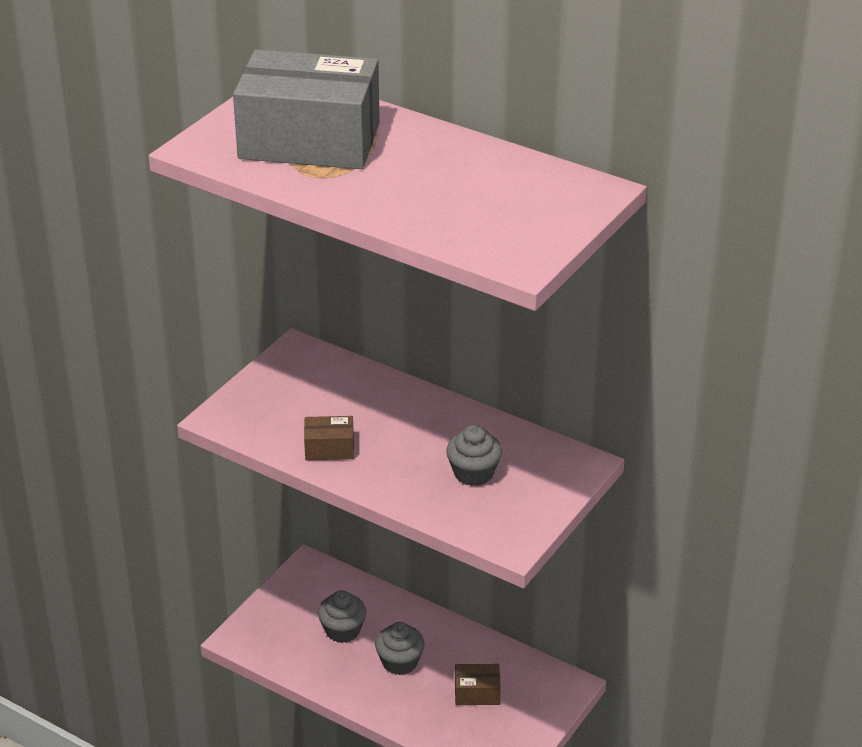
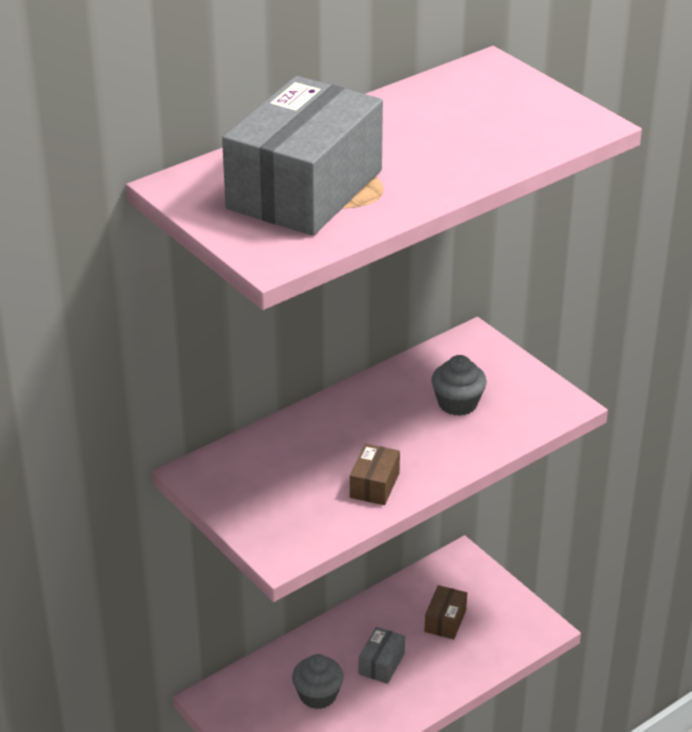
camera: 70 degrees left, 0 degrees up
(400, 662) = (381, 664): grey cupcake -> grey box

